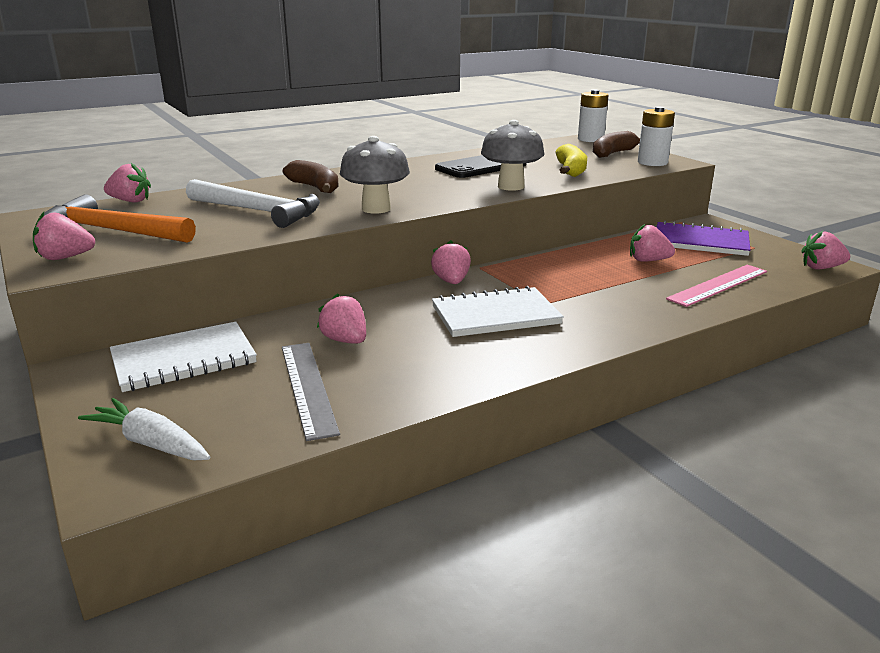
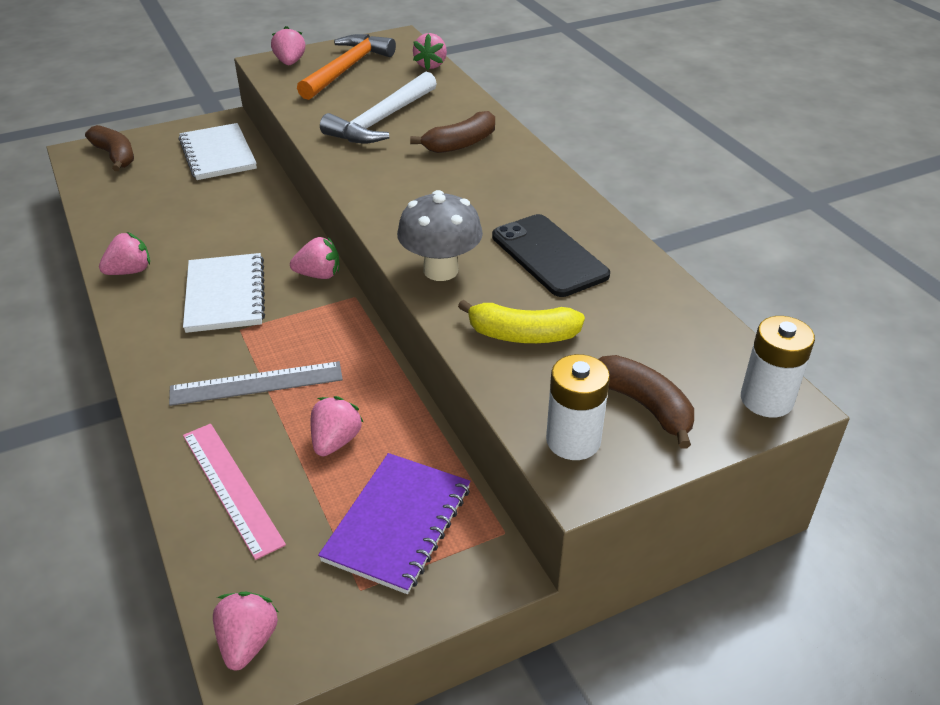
camera: 95 degrees right, 15 degrees up
(151, 443) = (115, 156): white carrot -> brown banana
(307, 387) = (148, 202): grey ruler -> grey ruler (256, 383)
(345, 340) = (214, 216): pink strawberry -> pink strawberry (130, 271)
(376, 209) = (371, 178): grey mushroom -> none

